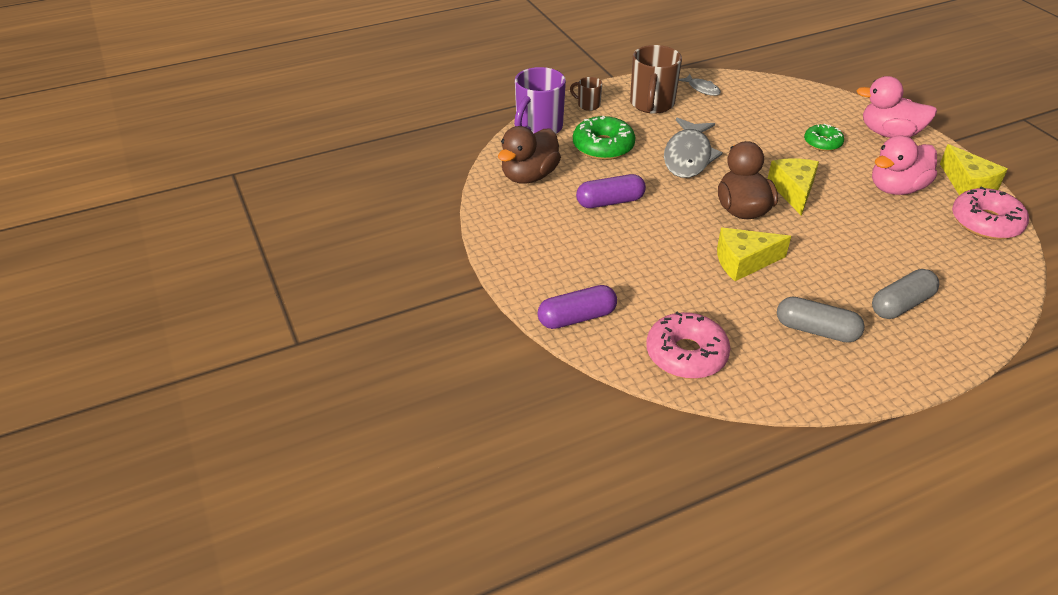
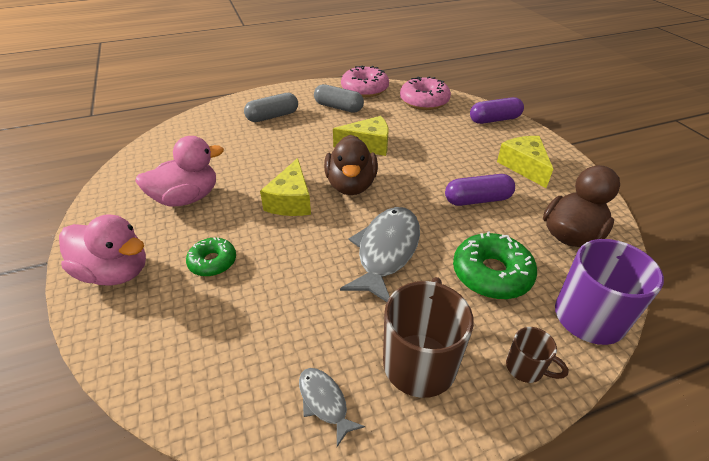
camera: 175 degrees left, 0 degrees up
(967, 185) = (113, 198): yellow cheese -> yellow cheese (524, 166)
(986, 223) = (145, 163): pink donut -> pink donut (364, 89)

